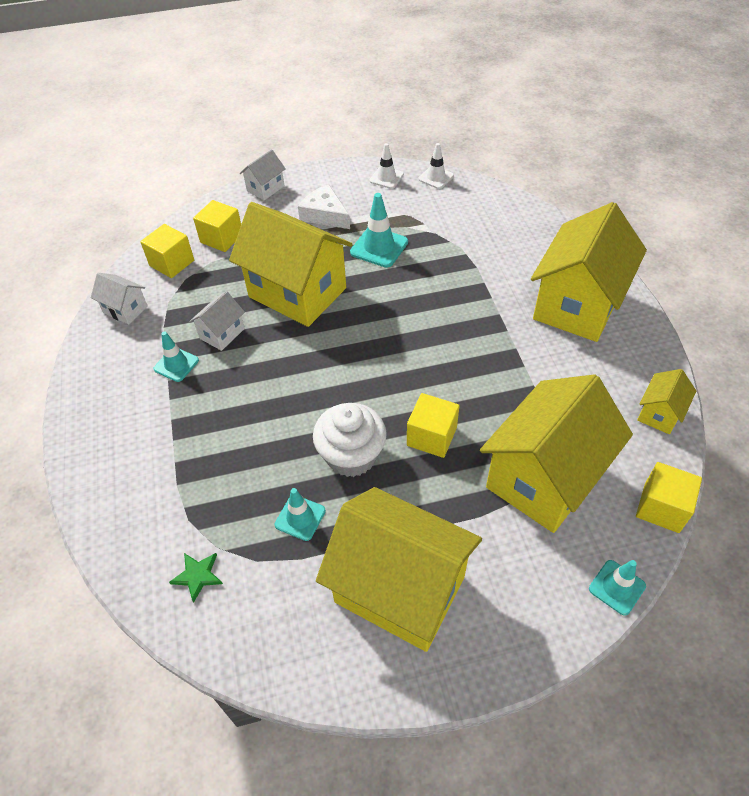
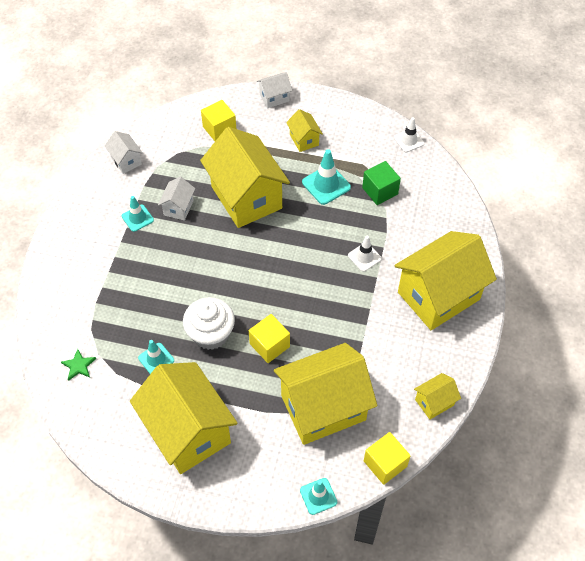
camera: 25 degrees right, 5 degrees up
(172, 263) = (175, 136): yellow cube -> none
(222, 333) = (178, 207): white house -> white house turned 45 degrees counterclockwise
(325, 215) = (304, 140): white cheese -> yellow house
(386, 178) = (370, 125): white traffic cone -> white traffic cone (364, 257)
(440, 232) = (380, 191): none -> green cube

